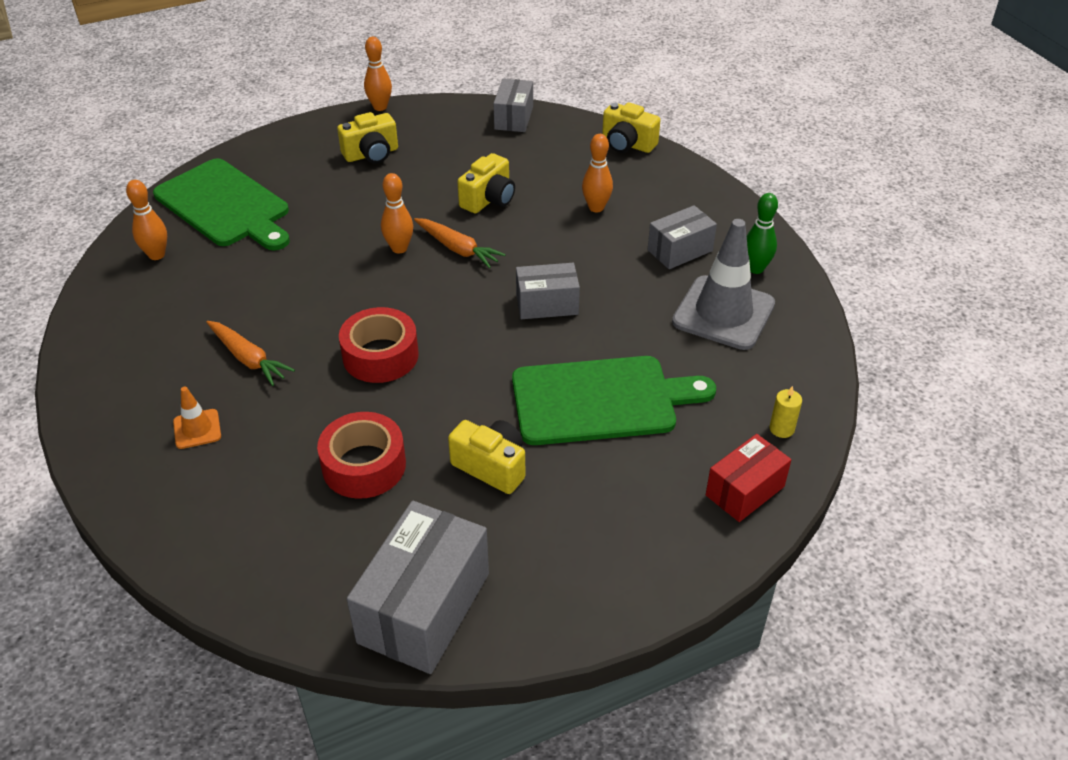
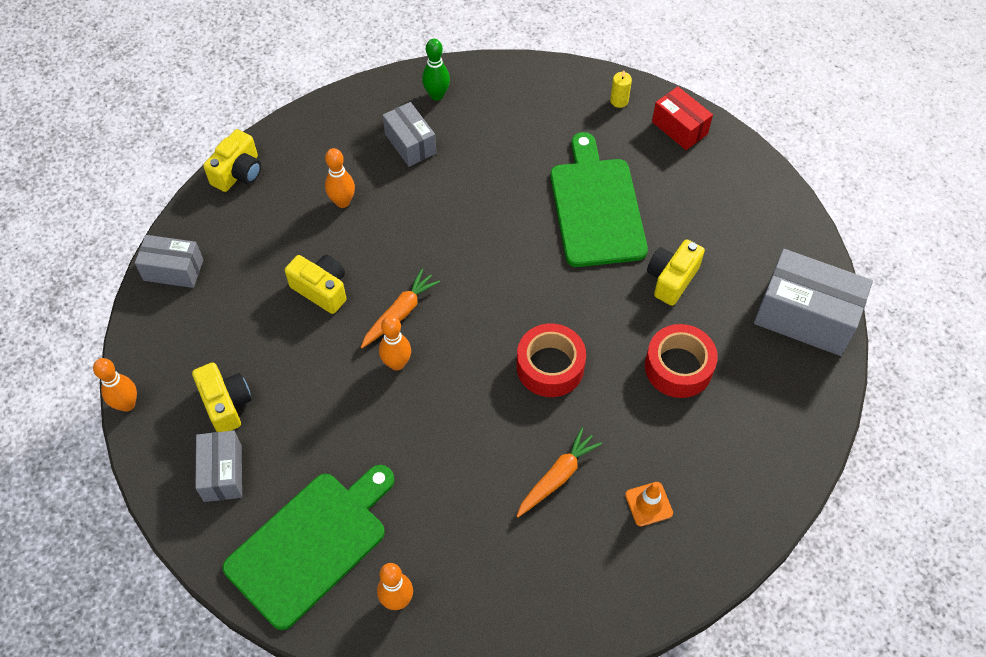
camera: 90 degrees left, 15 degrees up
(547, 304) = (481, 242): grey box -> grey box (223, 473)
(723, 313) = (493, 122): grey traffic cone -> none

